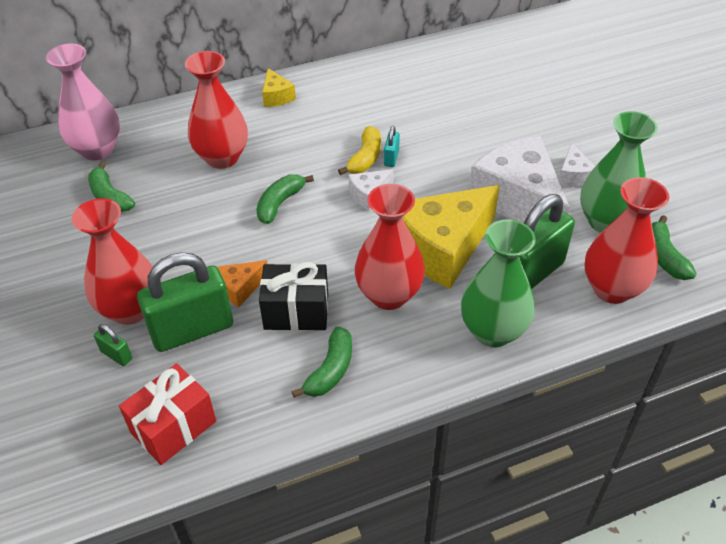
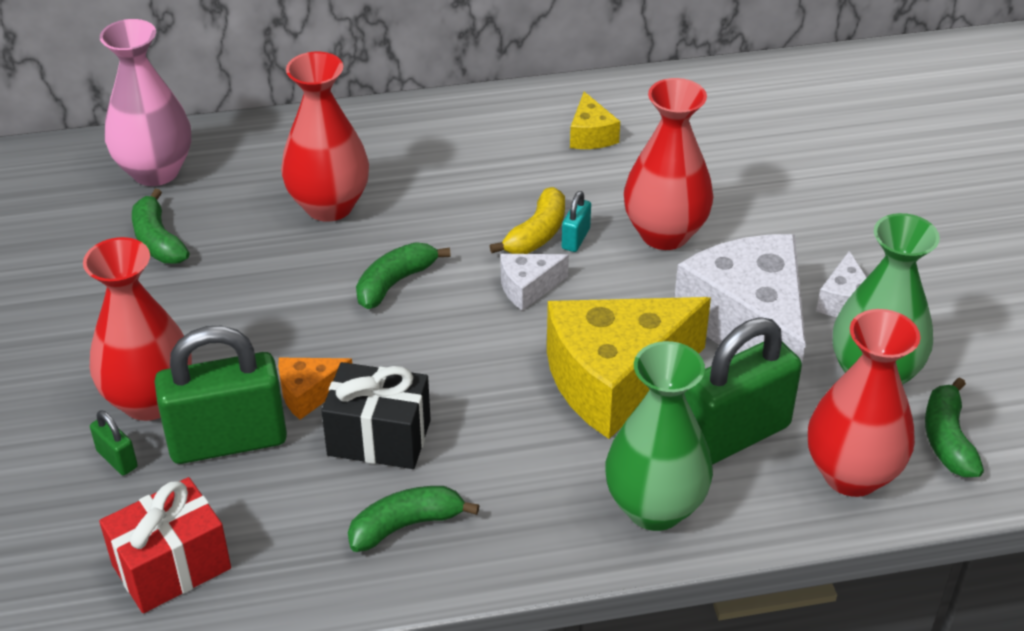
camera: 10 degrees right, 5 degrees down
(276, 96) = (430, 126): yellow cheese -> yellow cheese (590, 135)
(330, 370) = (406, 525): green banana -> green banana turned 150 degrees counterclockwise
(389, 295) = (517, 434): red vase -> red vase (664, 234)

